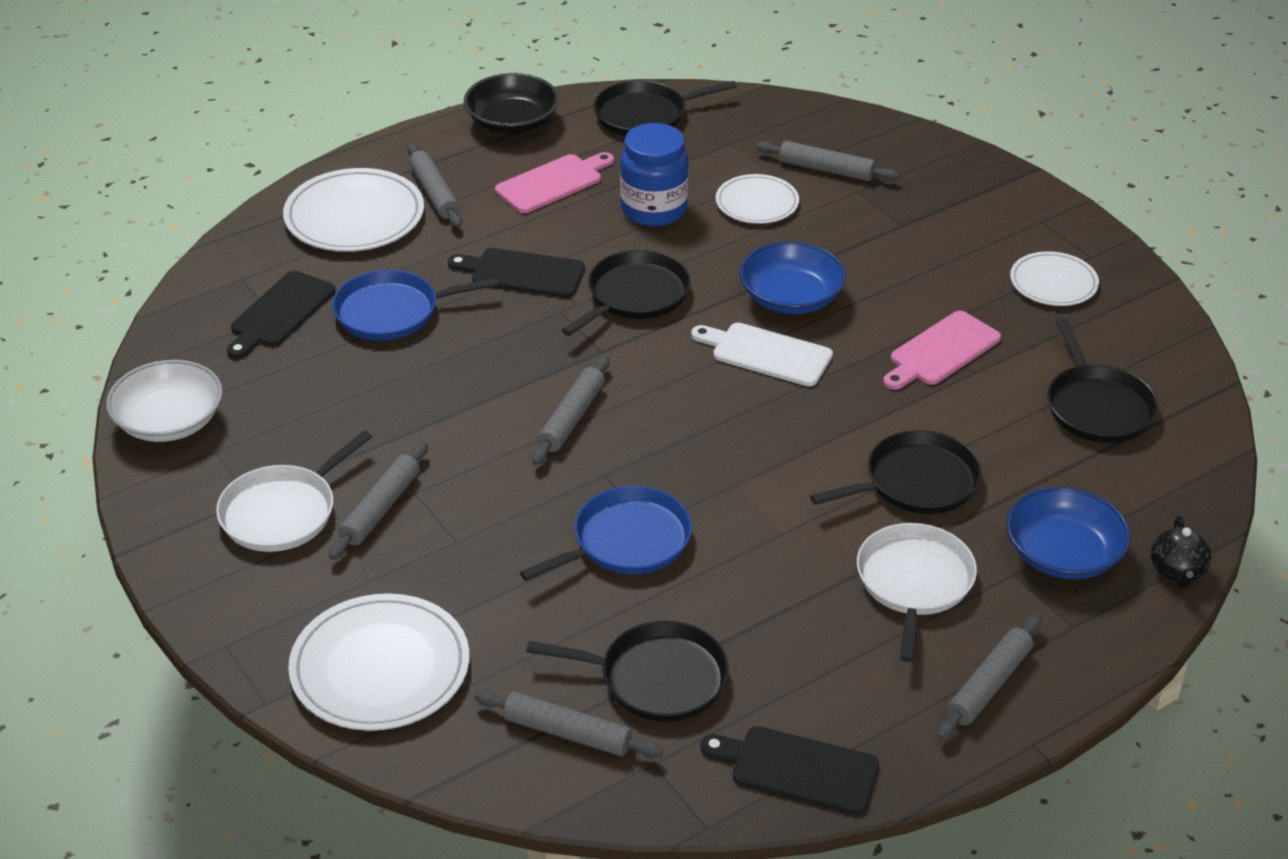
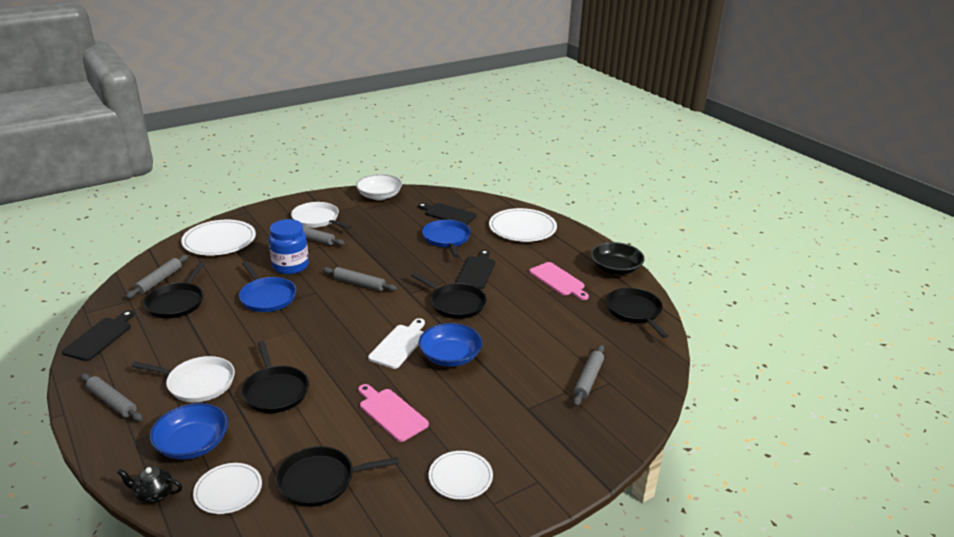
camera: 90 degrees right, 10 degrees down
(434, 193) = (544, 247): grey rolling pin -> none
(654, 210) = (536, 312): blue jar -> blue jar (290, 266)
(757, 203) = (546, 349): white plate -> white plate (228, 490)

